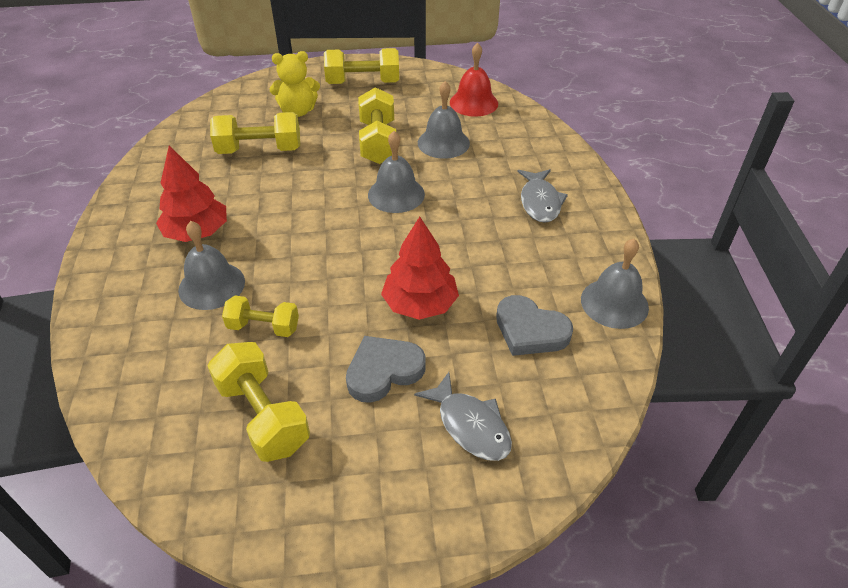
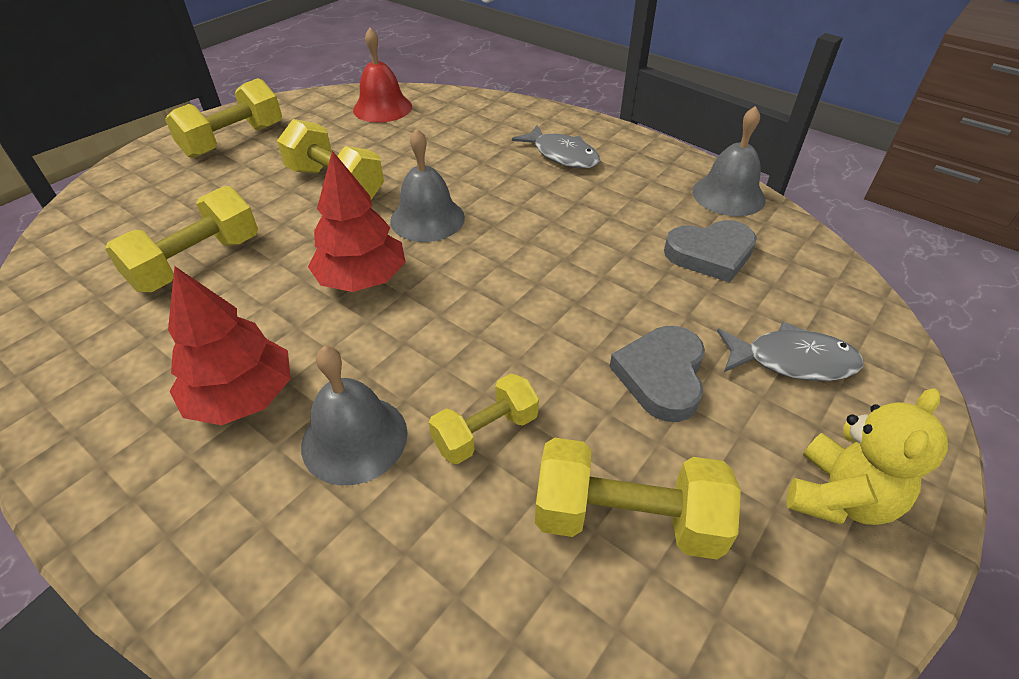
camera: 45 degrees left, 0 degrees up
(298, 111) = (190, 201): yellow teddy bear -> yellow teddy bear (838, 497)
(420, 304) = (599, 296): red tree -> red tree (362, 279)
(443, 143) = (405, 152): grey bell -> none

